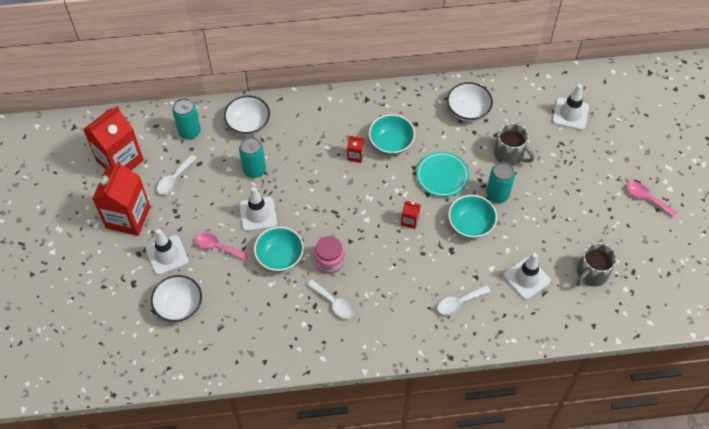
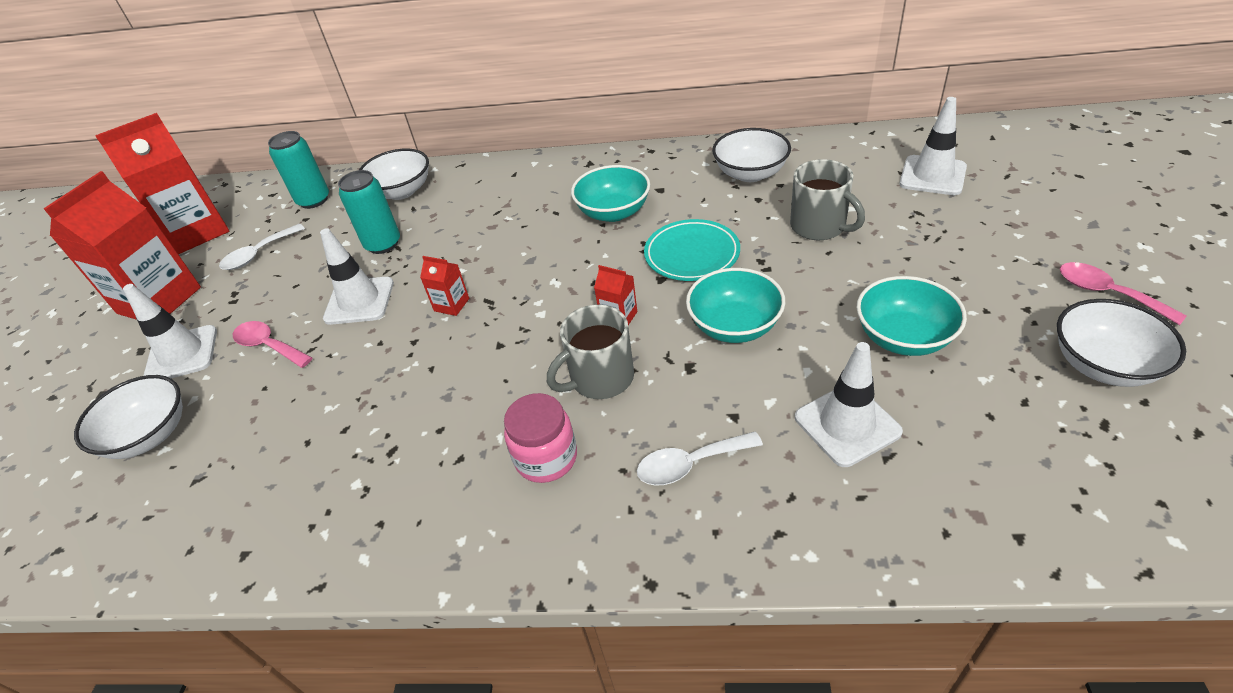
camera: 15 degrees right, 15 degrees down
(280, 256) = (365, 364): turquoise bowl -> turquoise bowl (903, 337)
(329, 261) = (449, 376): pink jar -> pink jar (546, 458)
(334, 303) = (430, 449): white spoon -> none
(355, 156) = (550, 227): red carton -> red carton (451, 305)
(497, 195) = (792, 282): turquoise can -> none
(591, 273) = (1000, 423): grey mug -> grey mug (600, 378)
(637, 241) = (1103, 365): none -> white bowl

